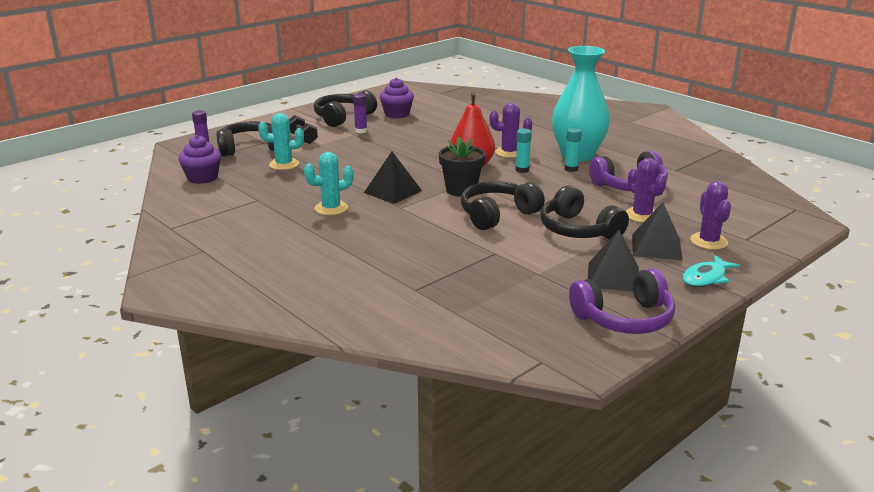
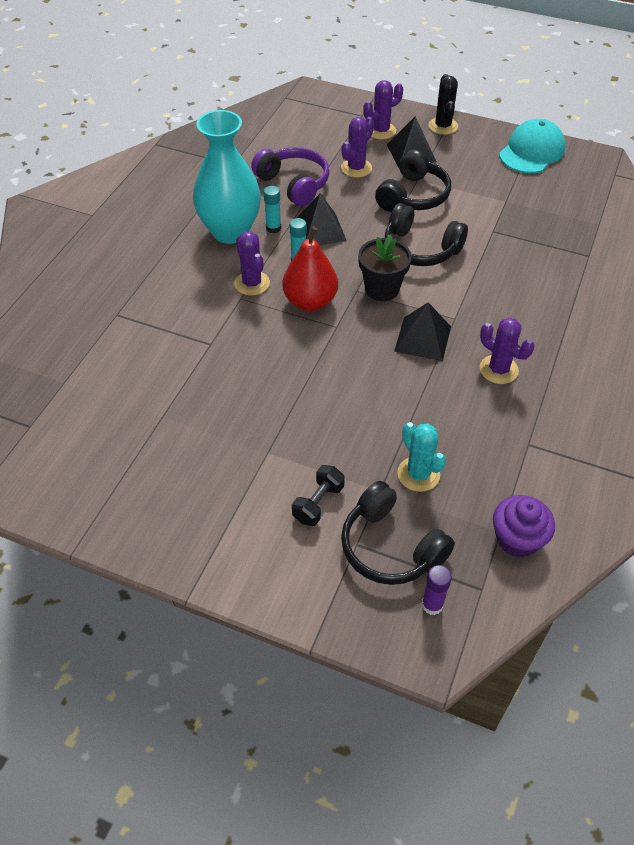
camera: 115 degrees left, 25 degrees up
(331, 208) = (498, 369): turquoise cactus -> purple cactus
(343, 117) = (204, 498): black headphones -> none
(361, 131) = (252, 449): purple glue stick -> none
(397, 114) = (159, 438): purple cupcake -> none
(613, 277) = (478, 165): black pyramid -> black pyramid (320, 230)
(624, 318) = (532, 151): purple headphones -> turquoise cap
(706, 278) = (443, 126): turquoise fish -> black cactus

